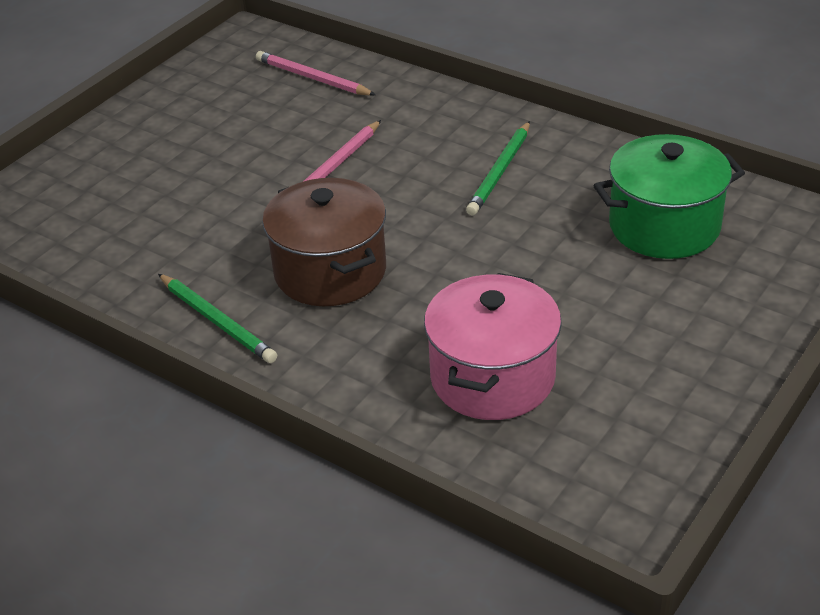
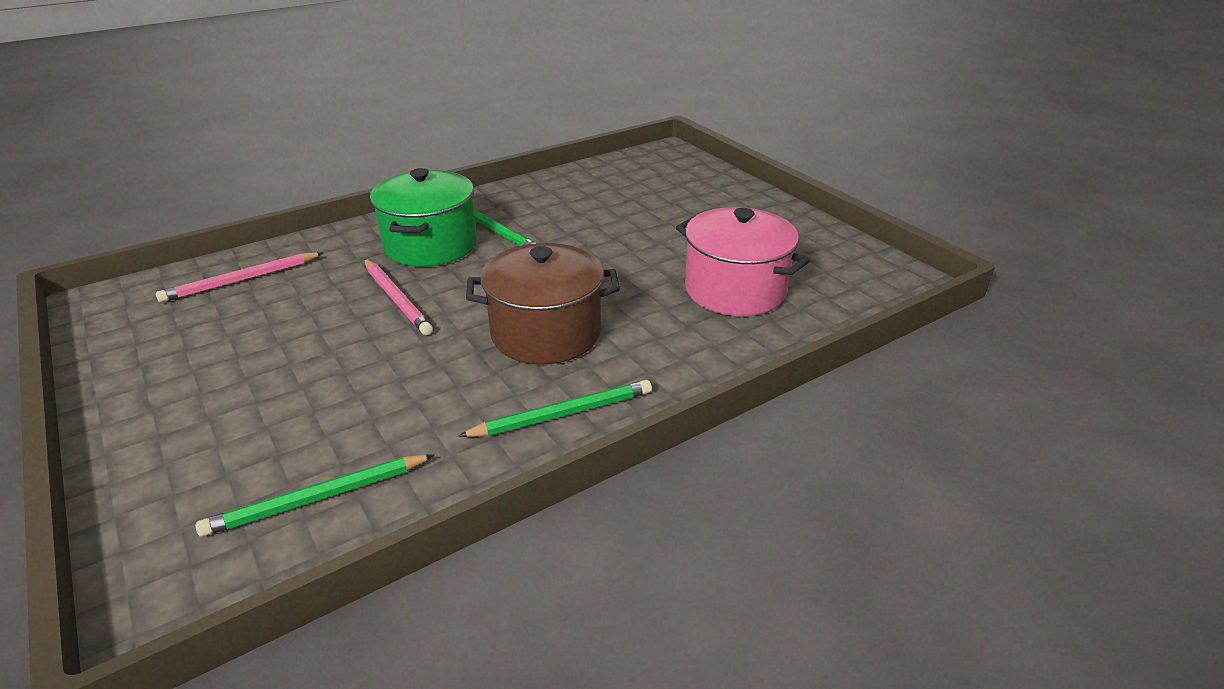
camera: 70 degrees left, 5 degrees down
(77, 239) = (318, 497): none -> green pencil
(664, 226) = (620, 193): green pot -> green pot (431, 245)

